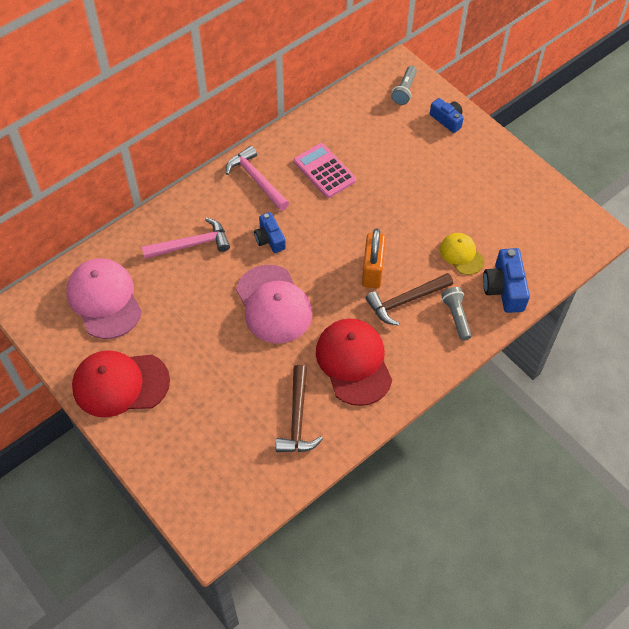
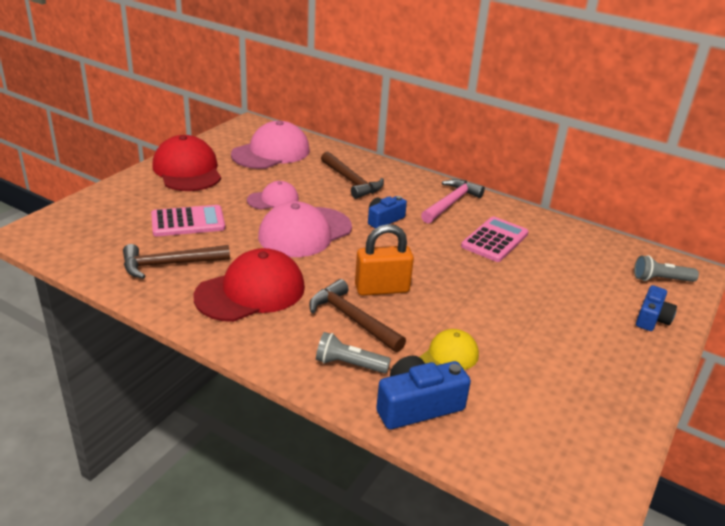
camera: 70 degrees right, 25 degrees down
(191, 244) = (351, 181): pink hammer -> brown hammer
(207, 317) = (273, 199): none -> pink cap
(228, 395) = (188, 222): none -> pink calculator
(456, 316) = (349, 364): grey flashlight -> grey flashlight turned 135 degrees counterclockwise

